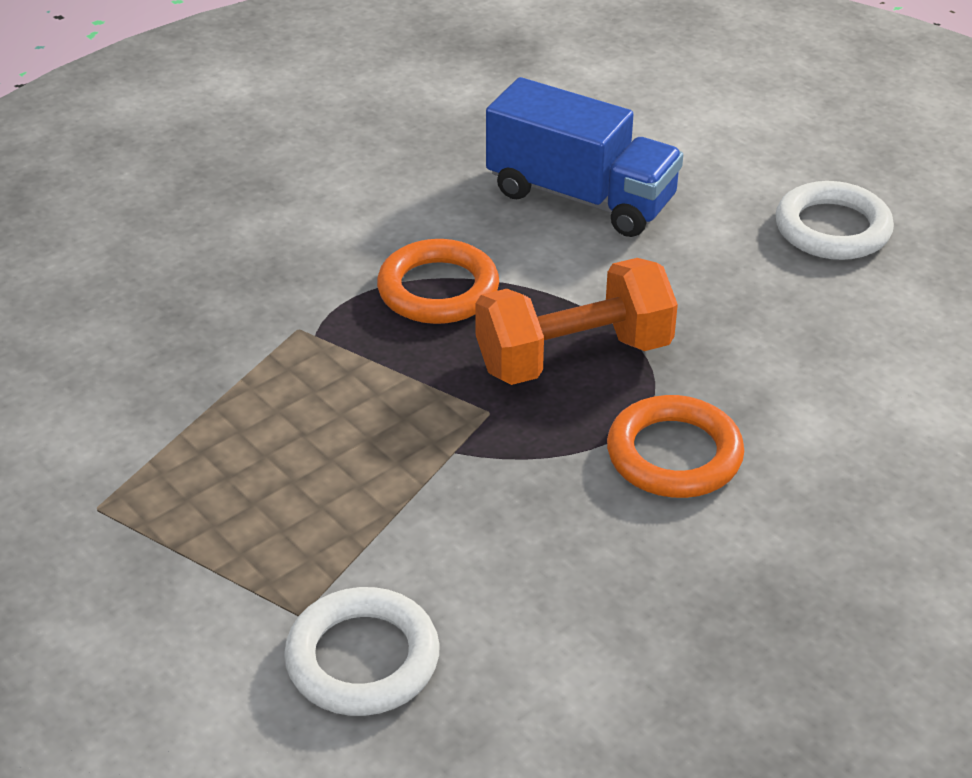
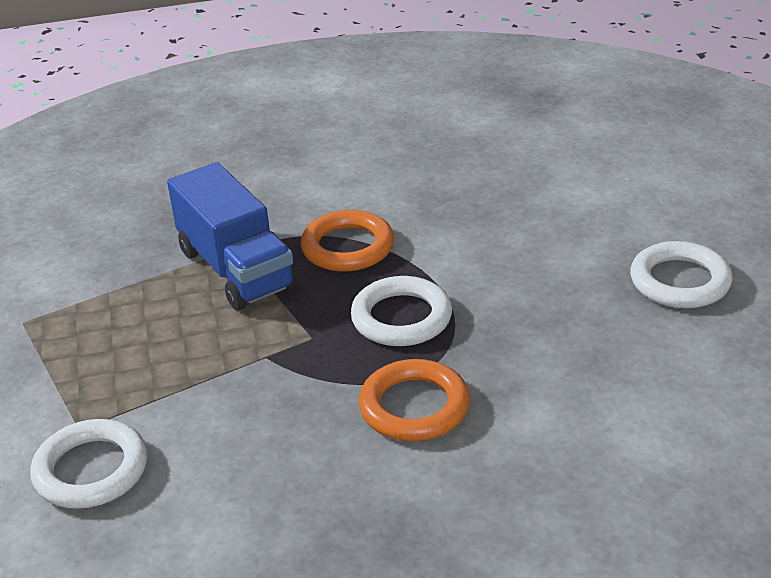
camera: 30 degrees right, 5 degrees down
(573, 356) = (401, 318): orange dumbbell -> white ring
(581, 197) = (502, 211): blue truck -> blue truck (236, 269)

